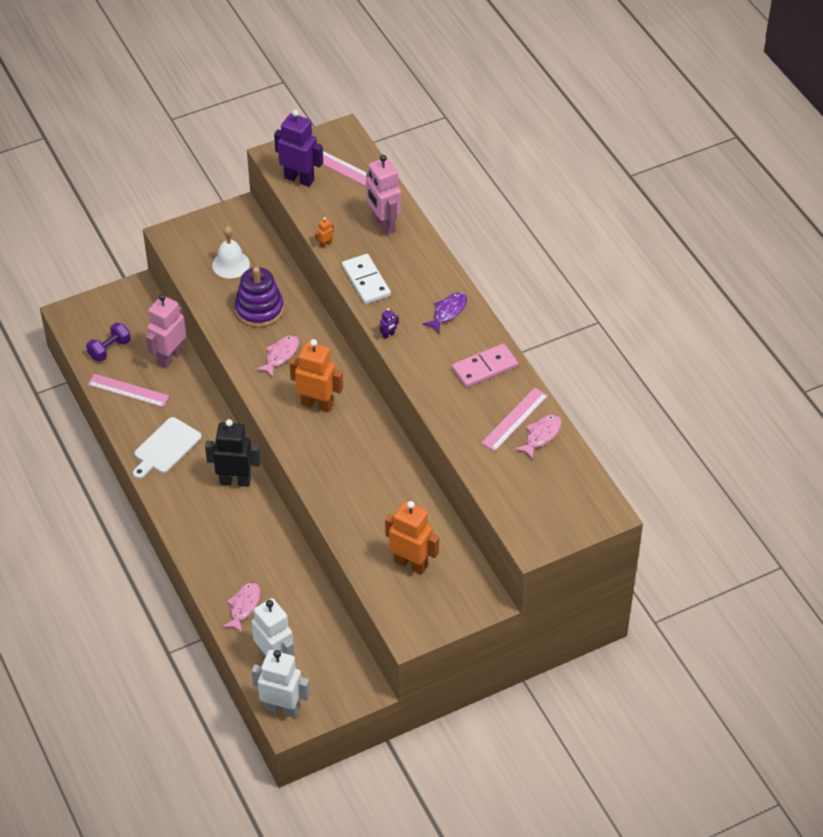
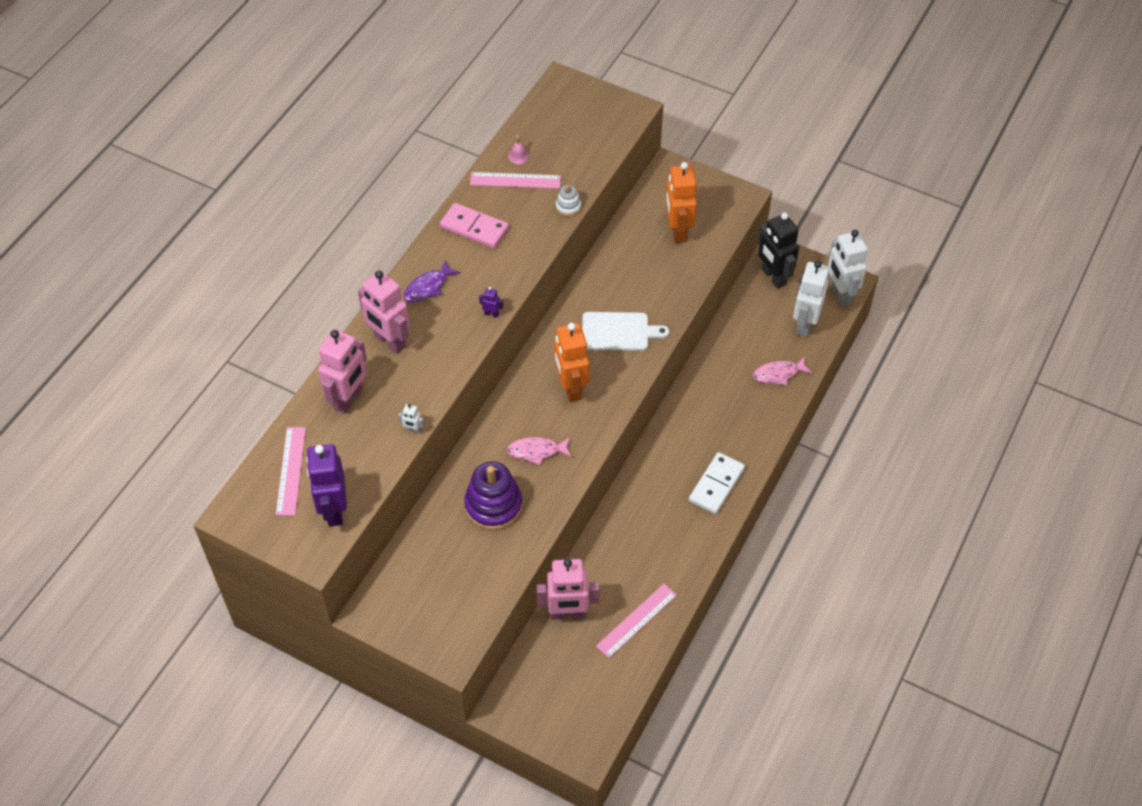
camera: 125 degrees left, 5 degrees up
(109, 349) = (600, 676): purple dumbbell -> none
(128, 390) = (636, 620): pink ruler -> pink ruler turned 60 degrees clockwise
(165, 447) = (675, 540): white cutting board -> white cutting board (618, 332)
(231, 264) = (452, 570): white bell -> none
(235, 481) = (664, 461): black robot -> black robot (773, 277)
(325, 244) = (413, 430): orange robot -> white robot
(366, 281) = (437, 369): white domino -> white domino (716, 485)
(415, 267) = (389, 341): none -> pink robot
(448, 312) = (428, 287): purple fish -> purple fish turned 45 degrees counterclockwise
(456, 437) = (568, 207): none -> white stacking toy
(541, 435) = (518, 156): pink fish -> pink bell

